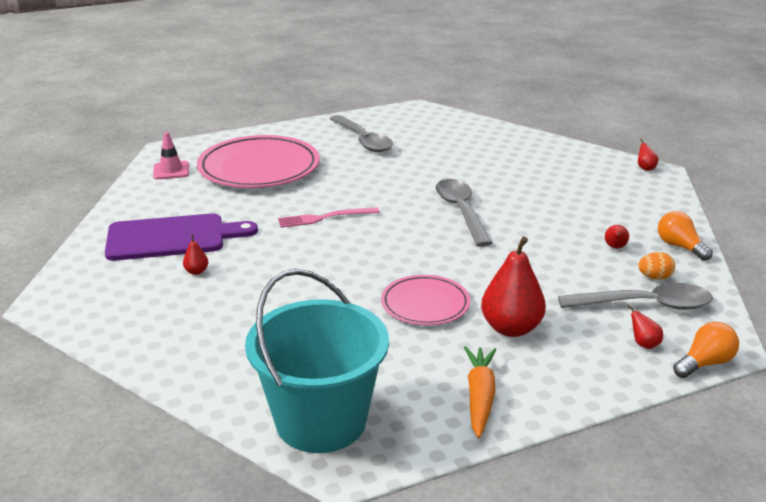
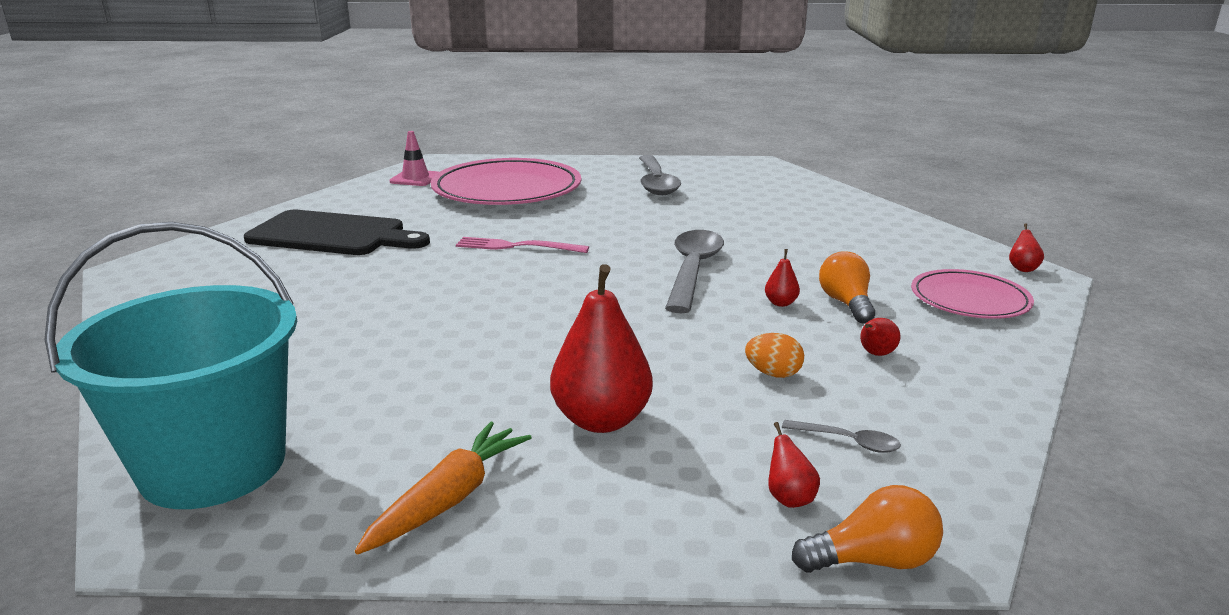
camera: 25 degrees right, 5 degrees down
(172, 238) = (332, 235): purple cutting board -> black cutting board
(196, 271) = (311, 270): red pear -> red pear (780, 303)
(425, 304) = (520, 361): pink plate -> pink plate (969, 300)
(644, 305) = (847, 441): grey spoon -> grey spoon, size x0.44
(654, 277) = (903, 407): orange egg -> orange egg (773, 374)
(680, 247) = (988, 376): orange light bulb -> orange light bulb (846, 303)

